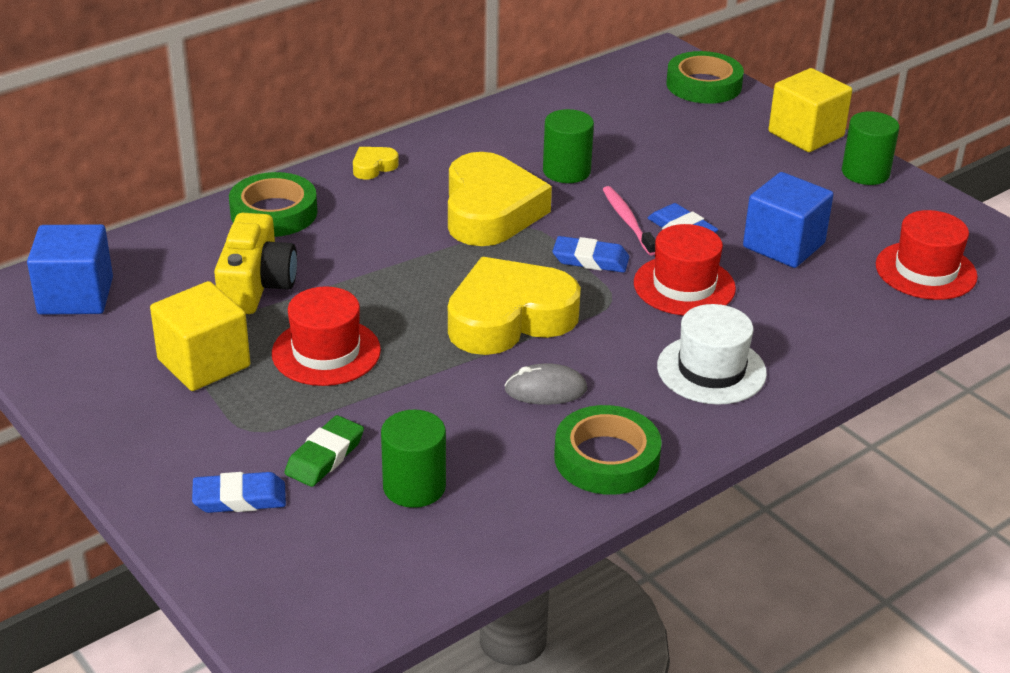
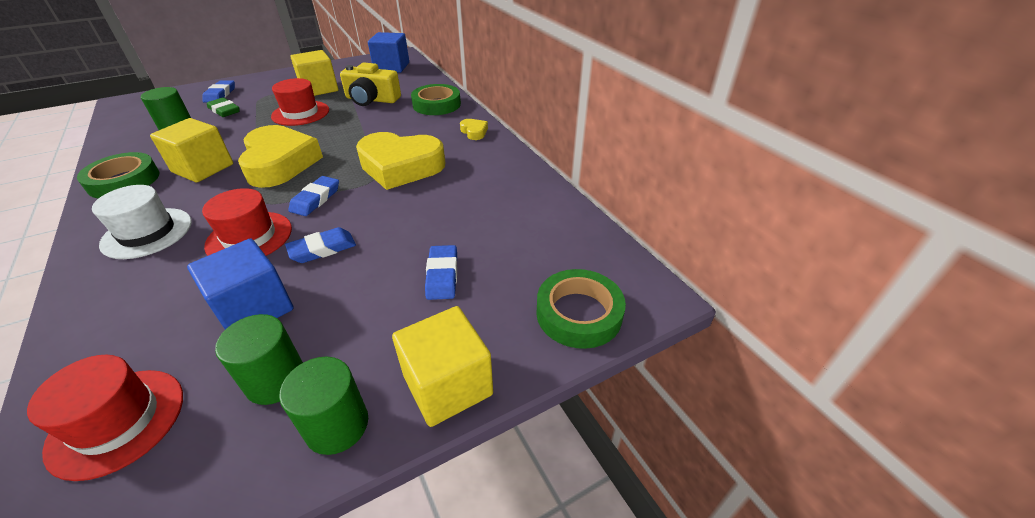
camera: 100 degrees right, 5 degrees up
(545, 390) = (203, 168): grey mouse -> yellow cube
(566, 171) = (438, 203): green cylinder -> green cylinder (276, 380)
(627, 221) = (352, 222): pink toothbrush -> none
(688, 152) = (442, 275): none -> blue eraser

